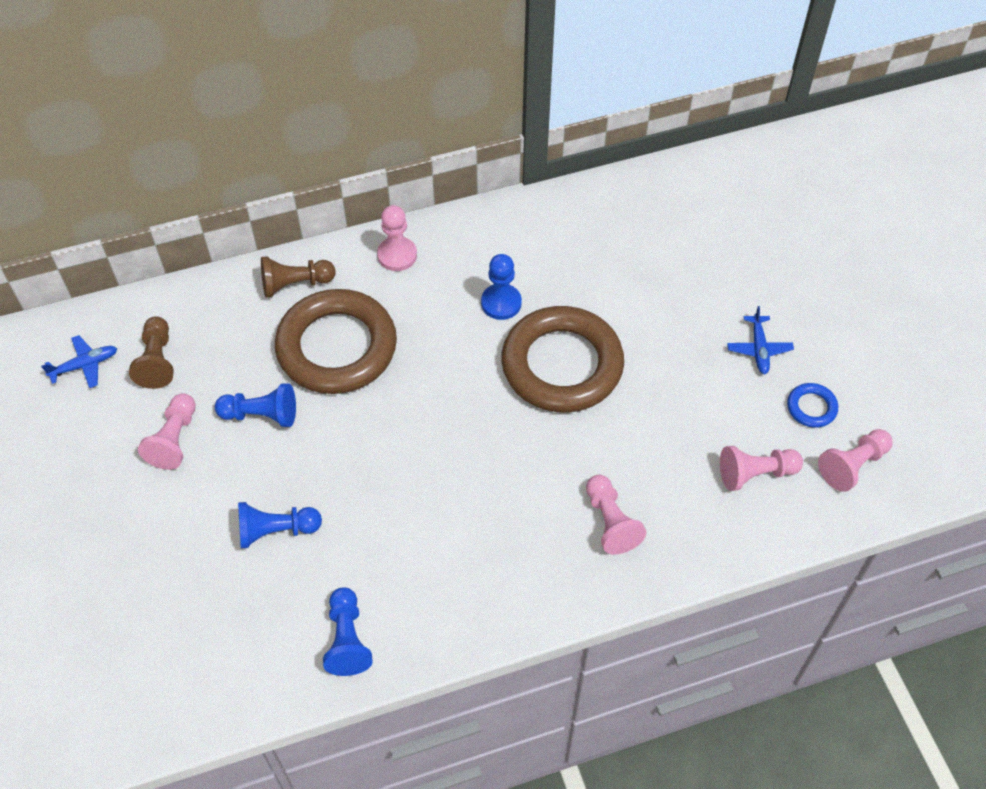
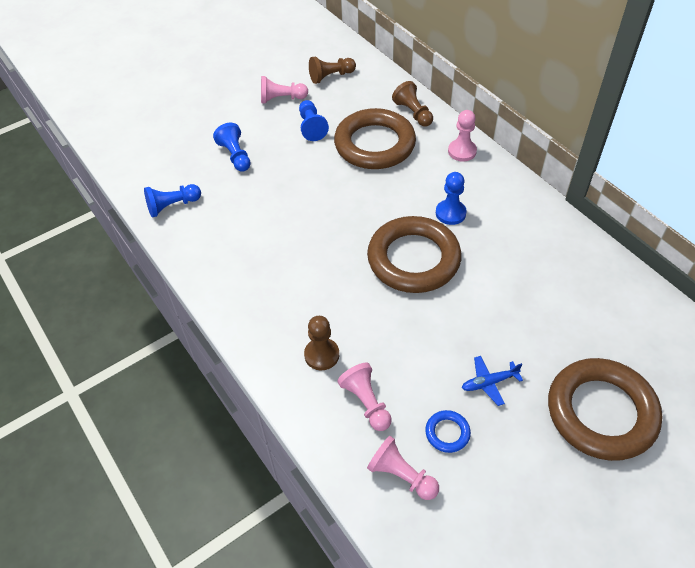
camera: 75 degrees right, 5 degrees down
(85, 365) = (316, 52): blue plane -> none
(610, 522) = (292, 317): pink pawn -> none
(677, 503) = (321, 355): none -> brown pawn
(817, 268) = (601, 412): none -> brown ring

